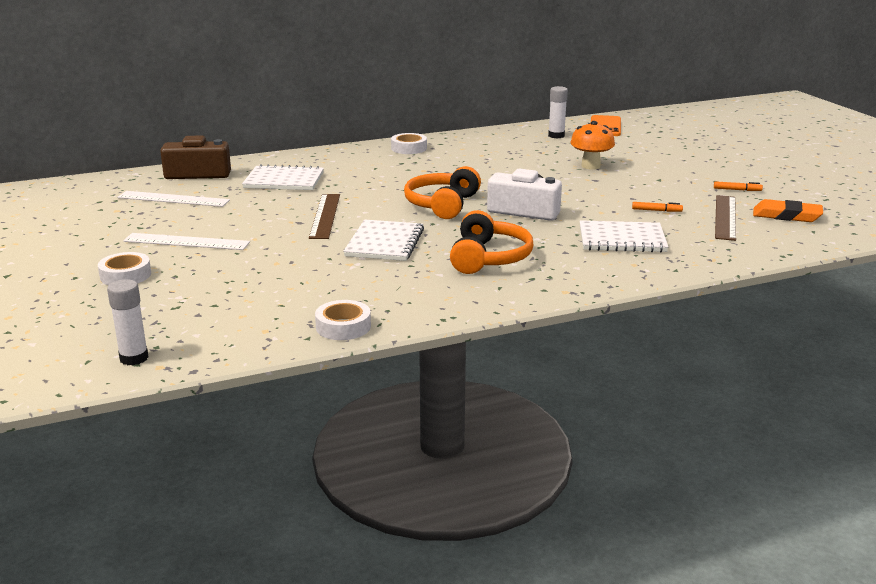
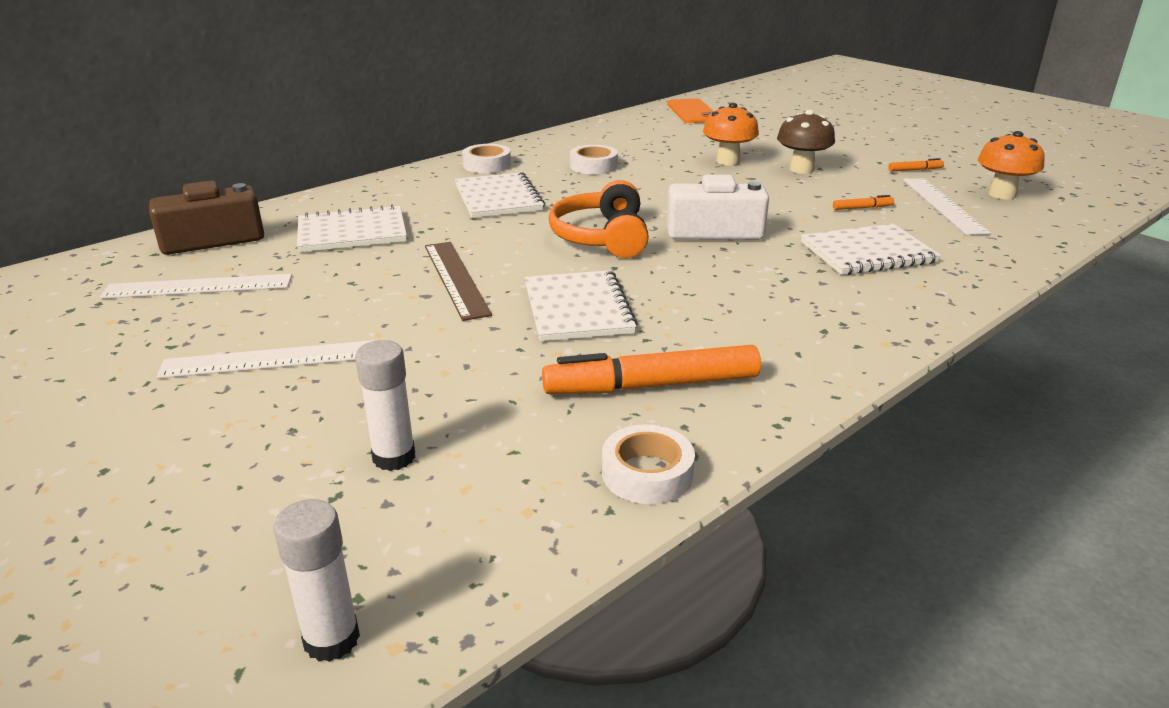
camera: 20 degrees left, 5 degrees up
(125, 275) = (201, 446): white tape -> white tape (593, 166)
(389, 288) = (653, 386): none -> orange marker
(396, 171) = (498, 198): none -> white notebook
(489, 258) = (739, 308): orange headphones -> none
(556, 136) = (650, 129): white glue stick -> white glue stick (394, 457)
(643, 178) = (801, 169): none -> brown mushroom
(725, 217) = (943, 205): brown ruler -> white ruler
(786, 216) = (1002, 194): orange eraser -> orange mushroom

